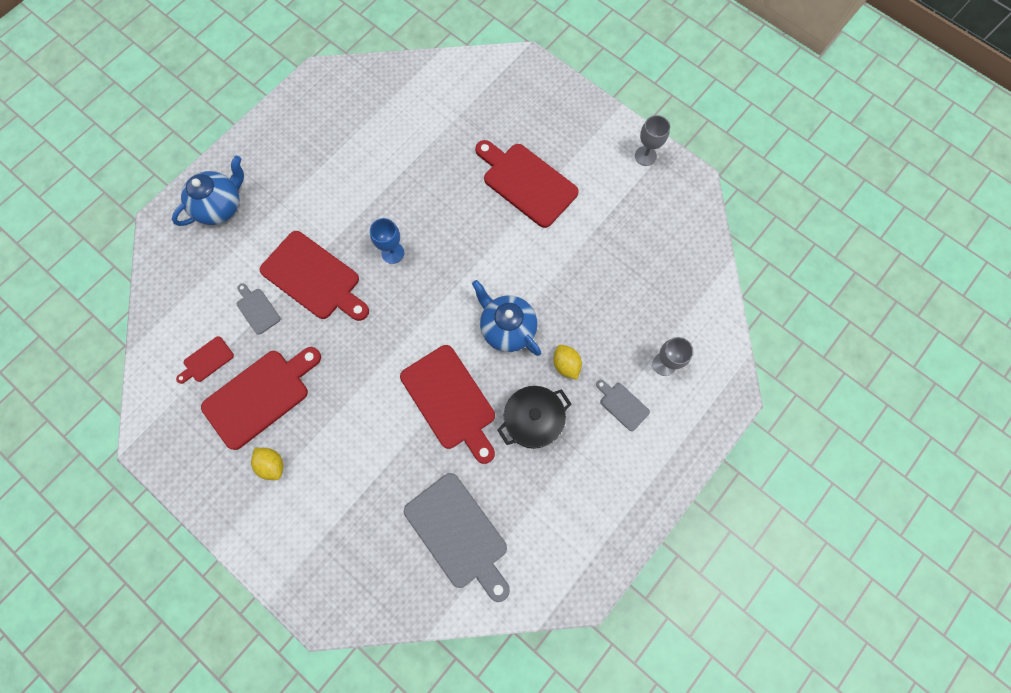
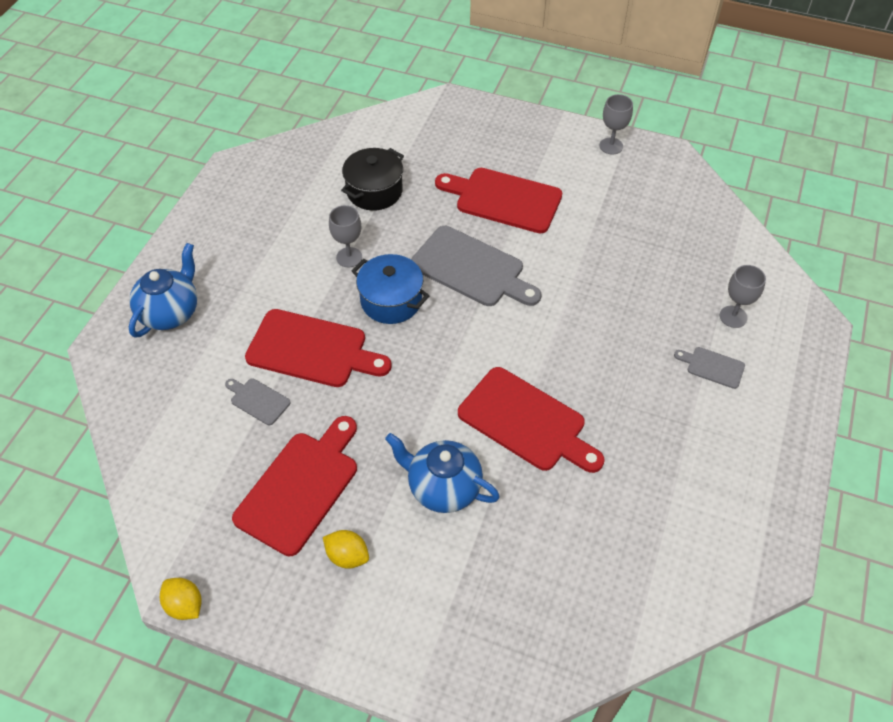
camera: 20 degrees left, 20 degrees down
(206, 360) = (218, 471): red cutting board -> none
(376, 199) = (349, 257): none -> grey goblet
(392, 253) = (391, 301): blue goblet -> blue pot
(459, 534) = (605, 554): grey cutting board -> grey cutting board (471, 268)
(507, 328) = (552, 333): blue teapot -> blue teapot (443, 488)
(533, 420) = (627, 411): black pot -> black pot (374, 191)
(566, 365) = (633, 348): yellow lemon -> yellow lemon (185, 605)

